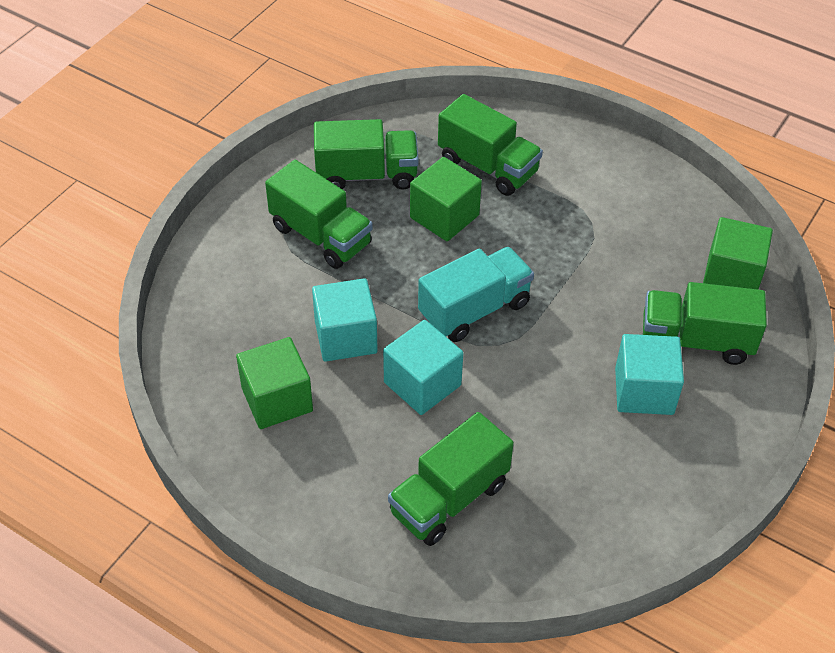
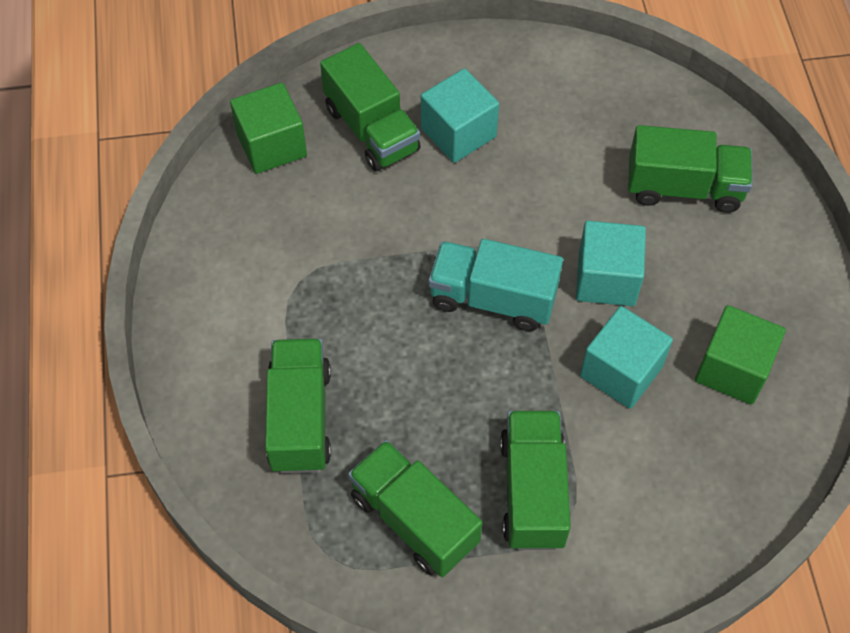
camera: 130 degrees left, 10 degrees up
(444, 216) = (405, 404): green cube -> none

